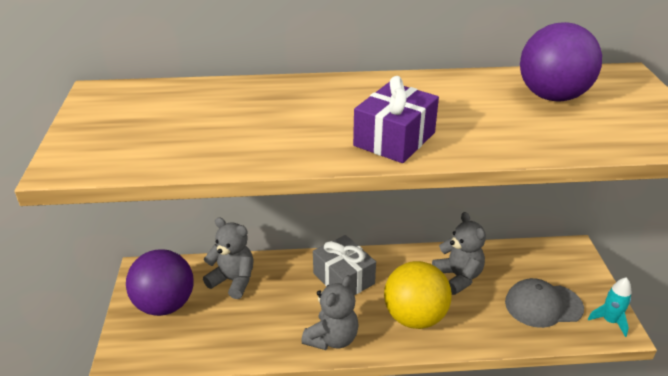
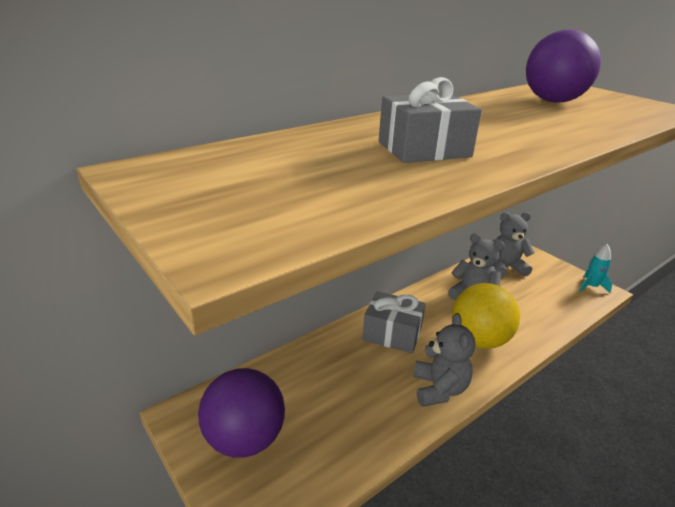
camera: 35 degrees left, 5 degrees down
(233, 281) = (295, 380): grey teddy bear -> grey teddy bear (505, 268)
(305, 123) = (424, 149): none -> grey gift
(394, 139) = (516, 144): purple gift -> none
(543, 305) = (545, 293): grey cap -> none

